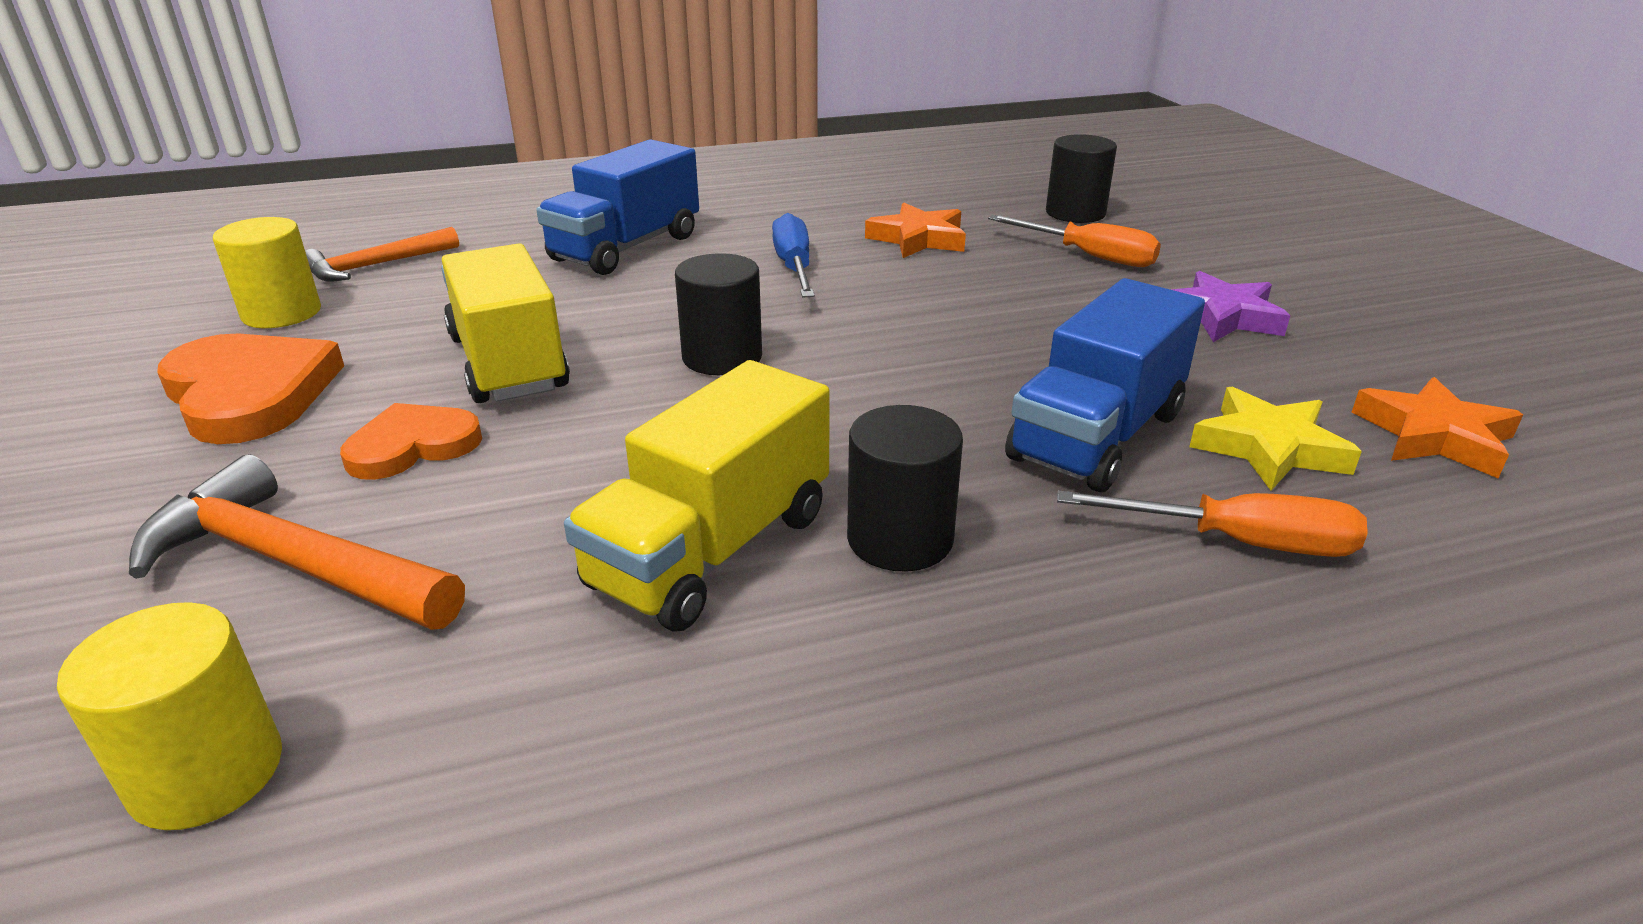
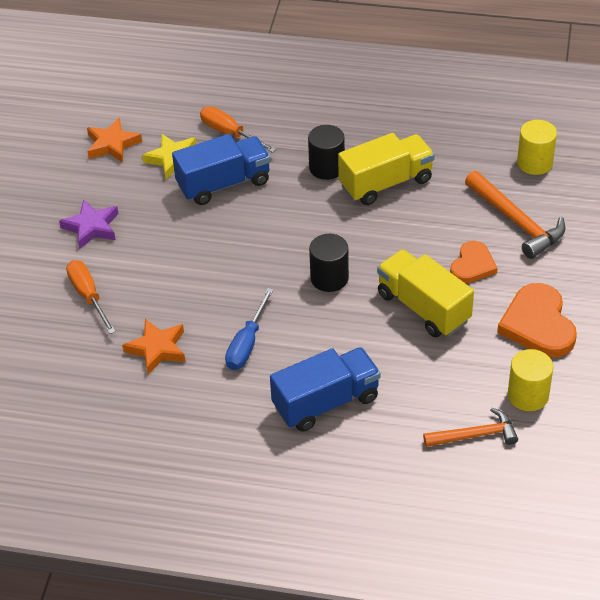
camera: 150 degrees left, 15 degrees up
(412, 446) = (472, 265): orange heart -> orange heart turned 60 degrees counterclockwise
(508, 363) = (423, 307): yellow truck -> yellow truck turned 135 degrees clockwise
(1075, 213) = (40, 344): black cylinder -> none

